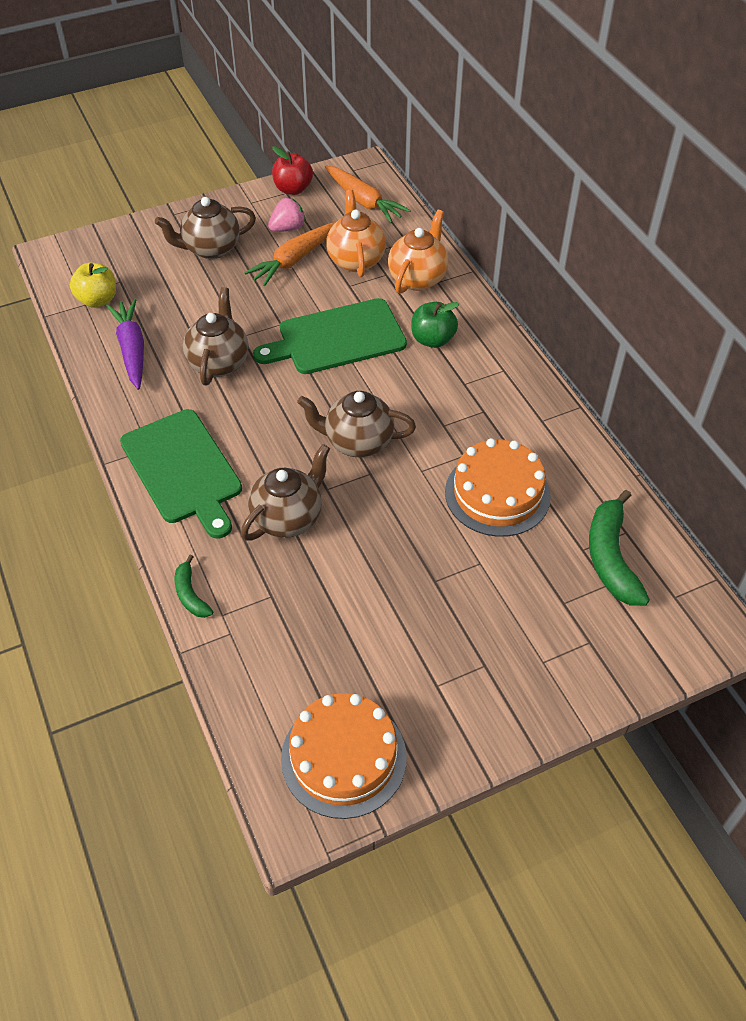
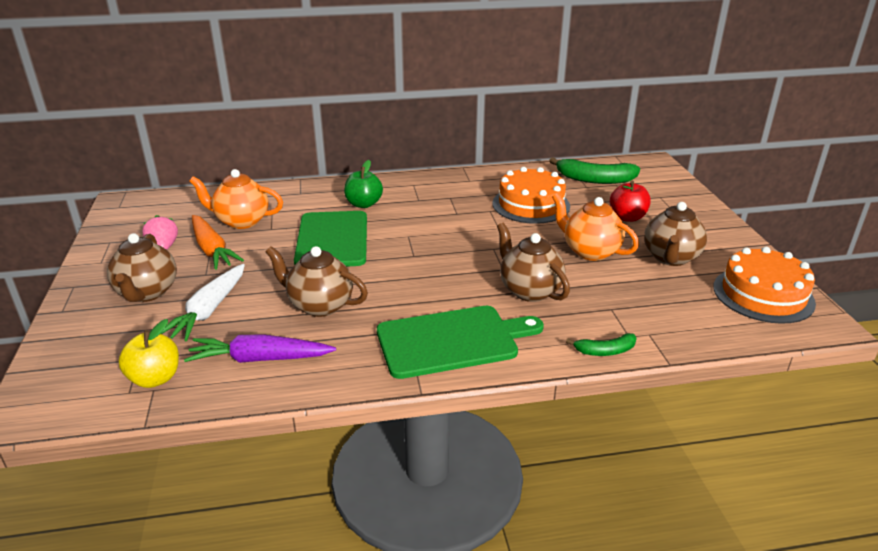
camera: 75 degrees left, 20 degrees down
(194, 295) = (209, 310): none -> white carrot
(293, 189) = (109, 238): red apple -> red apple (627, 217)
(357, 442) = (458, 249): brown teapot -> brown teapot (670, 258)
(363, 201) = (168, 208): orange carrot -> none
(418, 278) = (289, 199): orange teapot -> orange teapot (590, 251)

